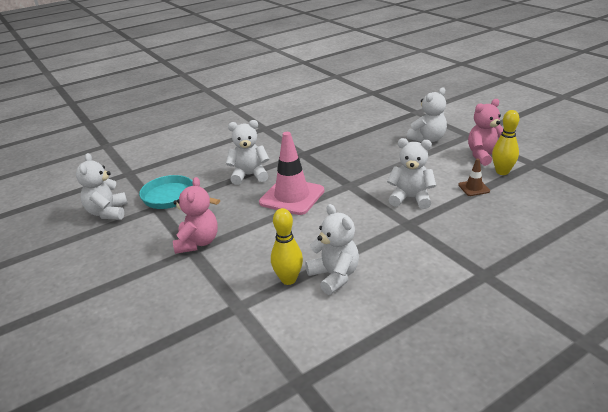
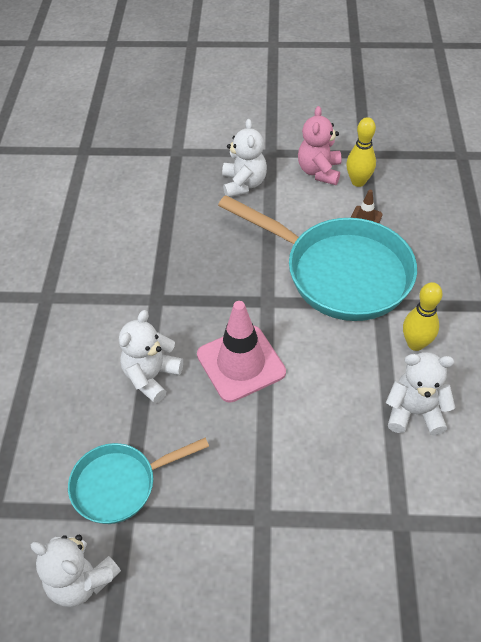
camera: 55 degrees left, 20 degrees up
(197, 242) = (251, 504): pink teddy bear -> none
(288, 279) = (390, 453): yellow bowling pin -> yellow bowling pin (415, 344)
(410, 198) = (339, 272): white teddy bear -> turquoise pan

